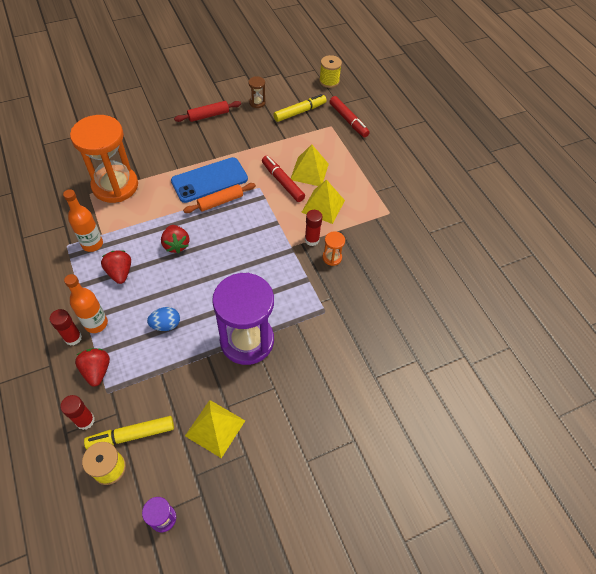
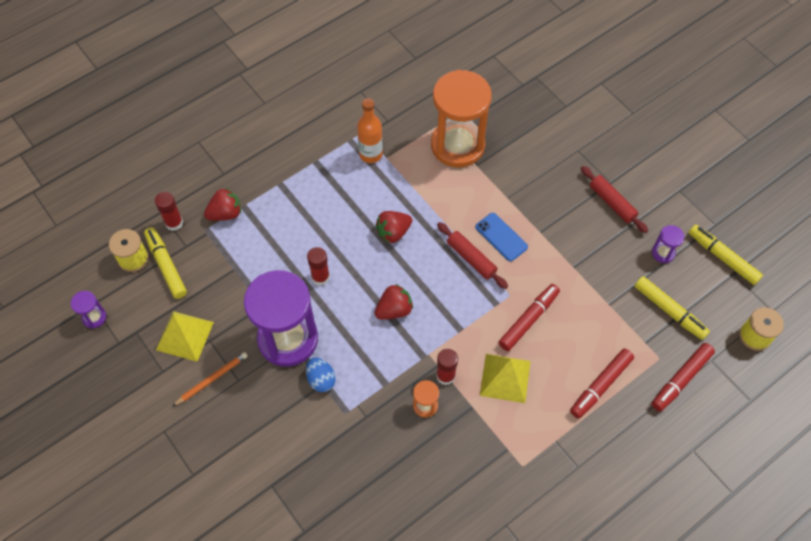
camera: 80 degrees right, 5 degrees up
(73, 338) = (256, 180): red glue stick -> red glue stick (320, 277)
(96, 323) = (276, 194): orange bottle -> none
(120, 273) = (342, 192): red strawberry -> red strawberry (394, 310)
(166, 325) = (289, 256): blue egg -> blue egg (321, 379)
(209, 180) = (501, 237): blue phone -> blue phone, size x0.59
(220, 202) = (471, 258): orange rolling pin -> red rolling pin
(257, 103) = (663, 253): brown hourglass -> purple hourglass
(266, 410) = (211, 379): none -> orange pencil
(271, 78) = (722, 257): none -> yellow marker
(309, 171) = (559, 348): yellow pyramid -> none
(342, 158) = (600, 386): none -> red marker

